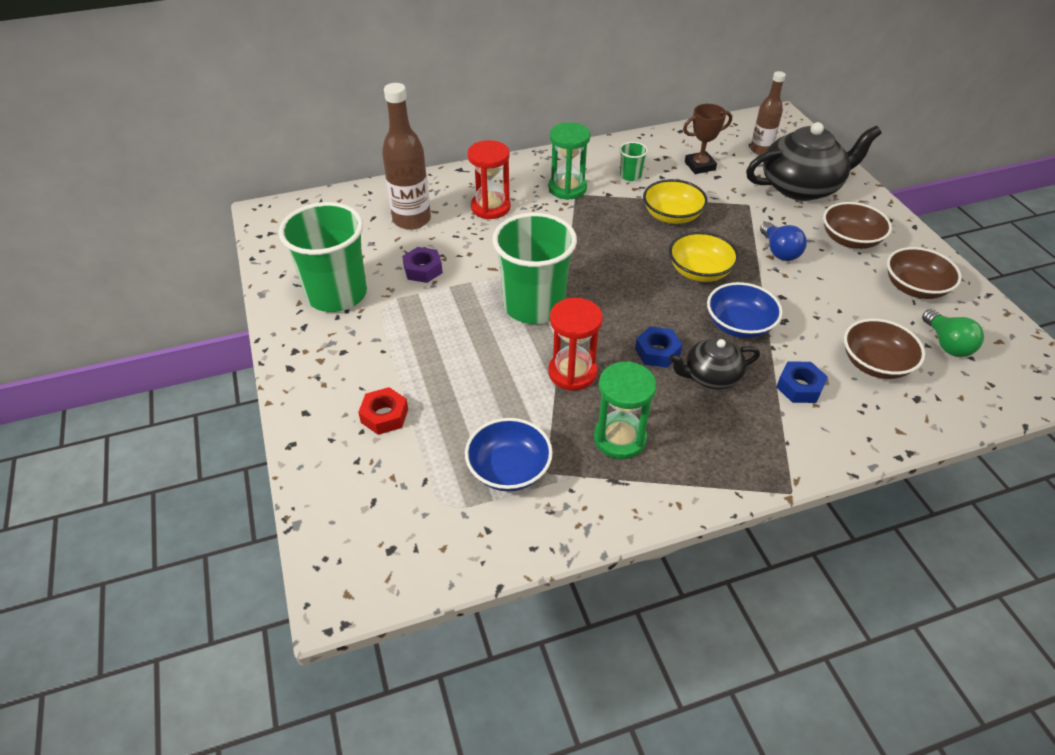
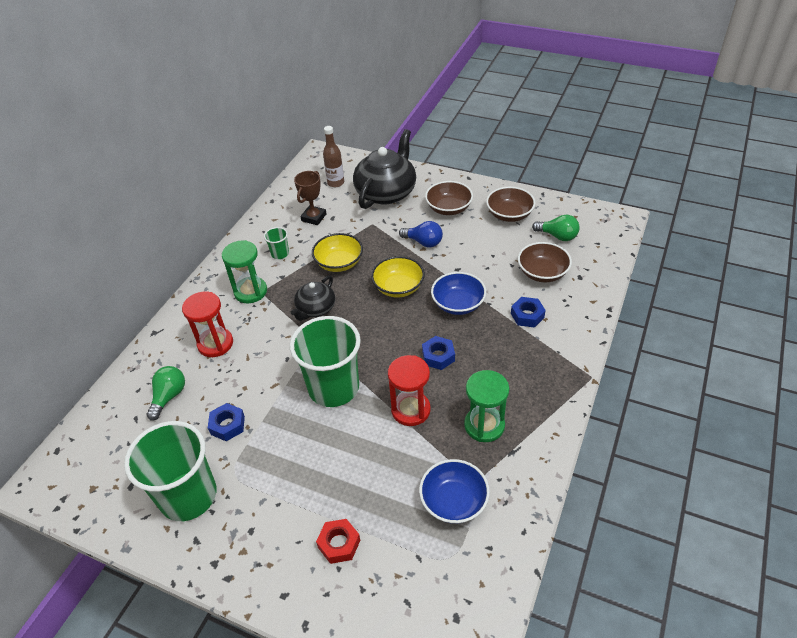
camera: 45 degrees left, 0 degrees up
(411, 220) = (169, 397): brown bottle -> green light bulb
(423, 269) = (227, 425): purple nut -> blue nut
(710, 376) = (481, 346): black teapot -> black teapot (315, 309)

